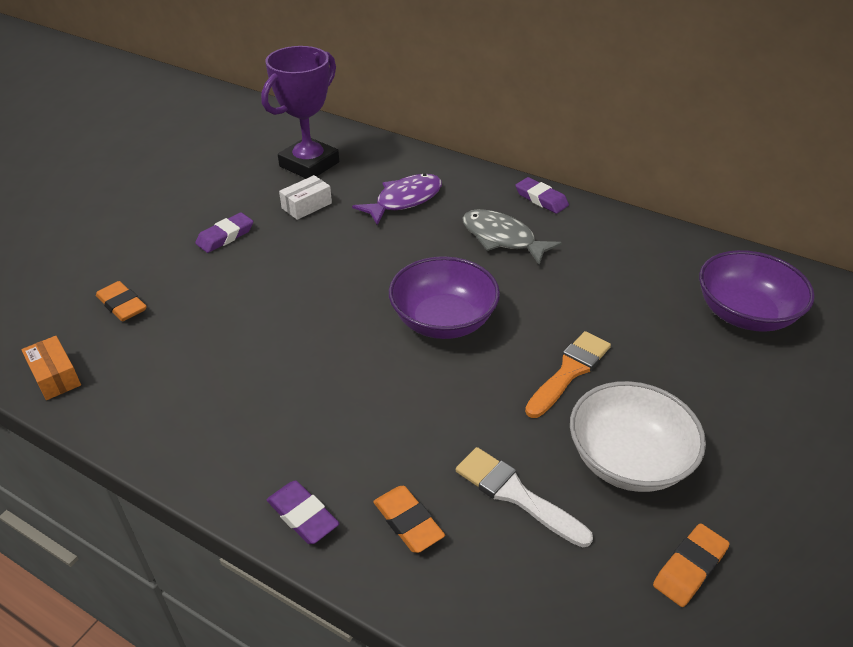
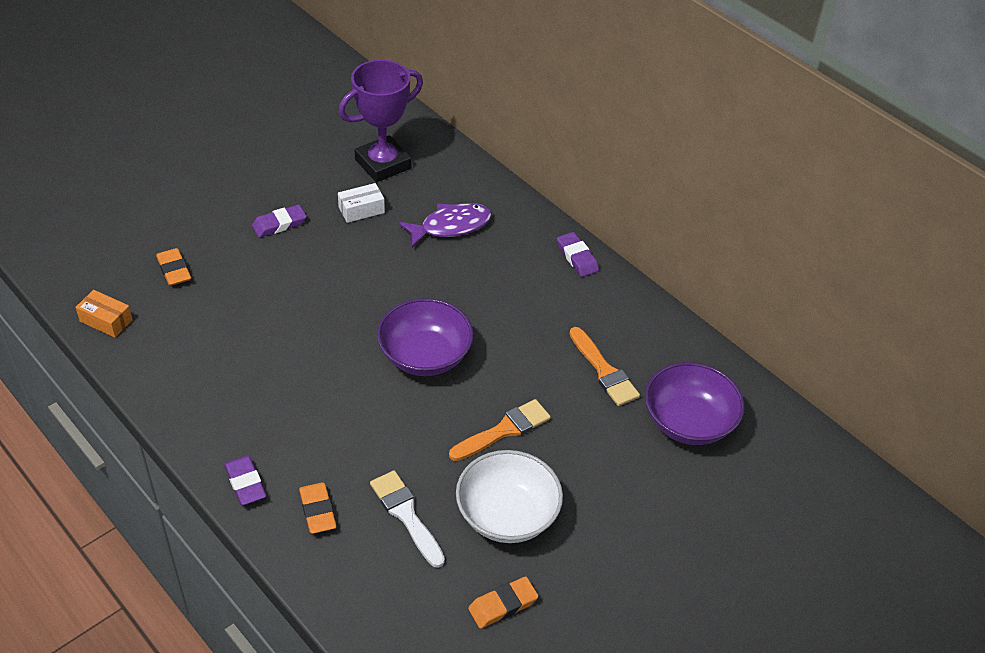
camera: 15 degrees right, 5 degrees up
(55, 376) = (106, 320): orange box -> orange box turned 45 degrees counterclockwise
(502, 238) = (517, 290): grey fish -> none
(632, 288) = (604, 371): none -> orange brush

